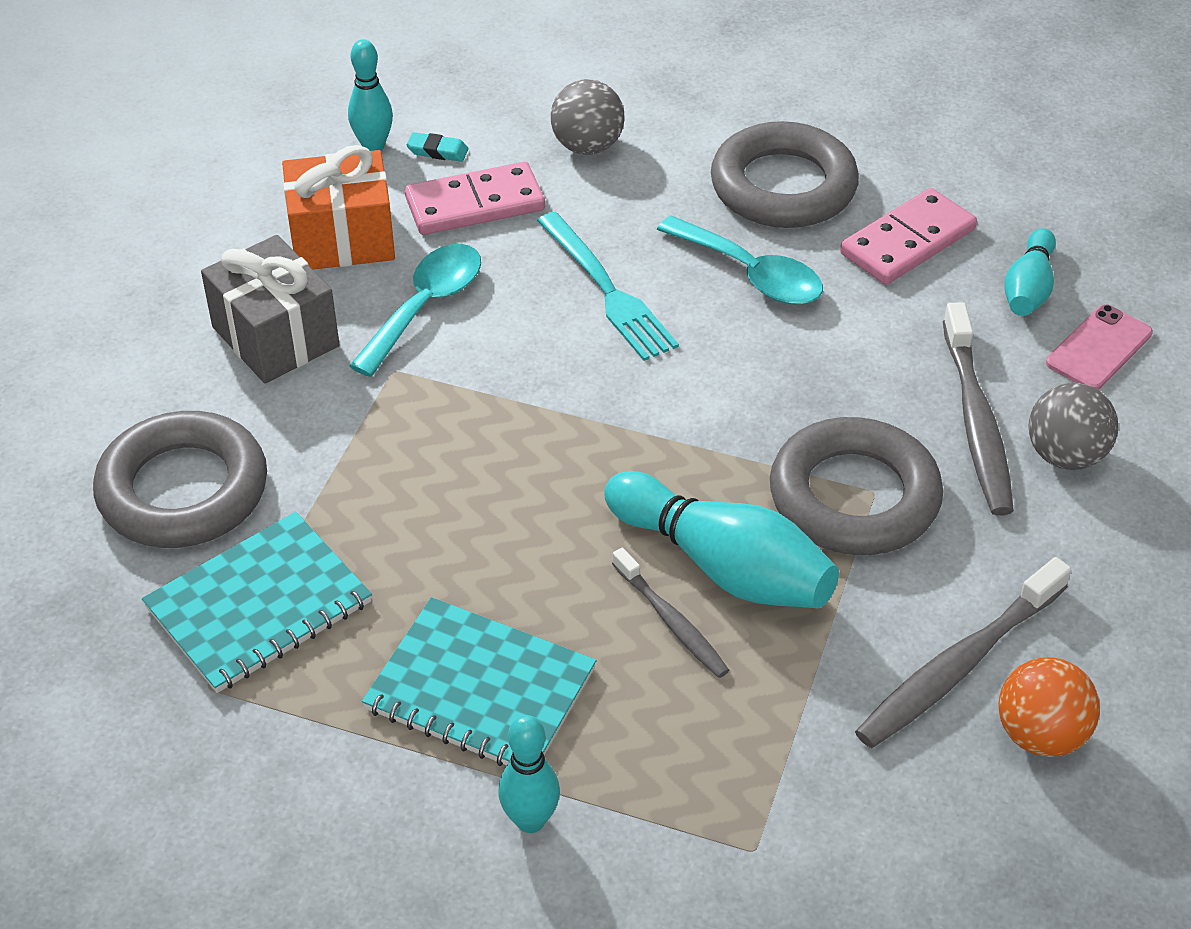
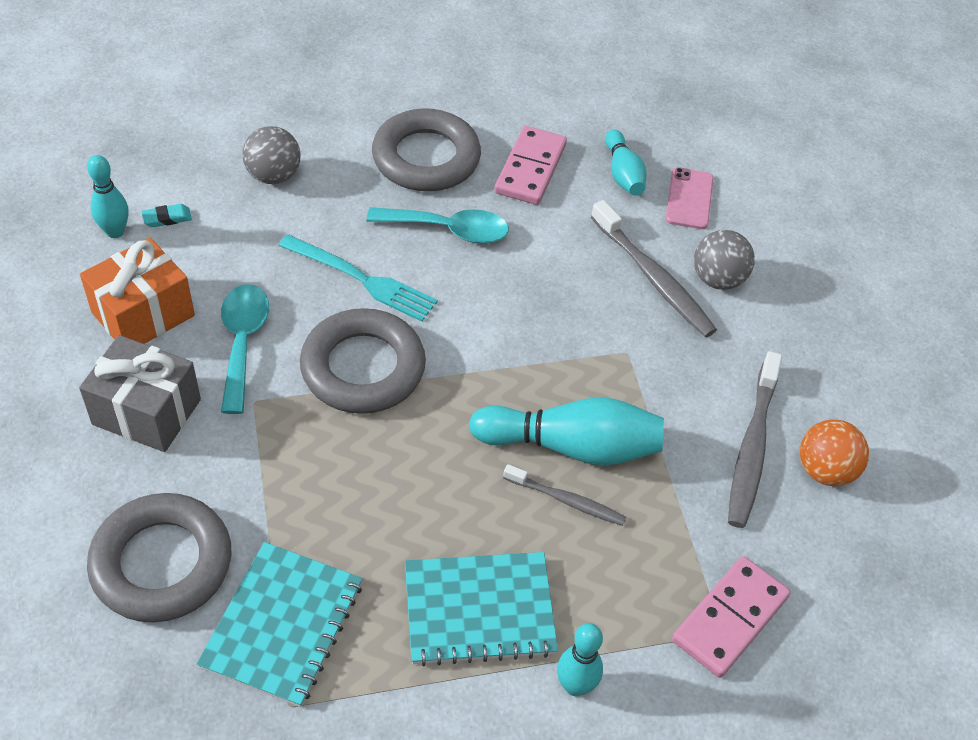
camera: 35 degrees left, 5 degrees up
(475, 204) = (223, 249): pink domino -> pink domino (729, 618)
(854, 497) = (617, 361): grey ring -> grey ring (363, 368)

